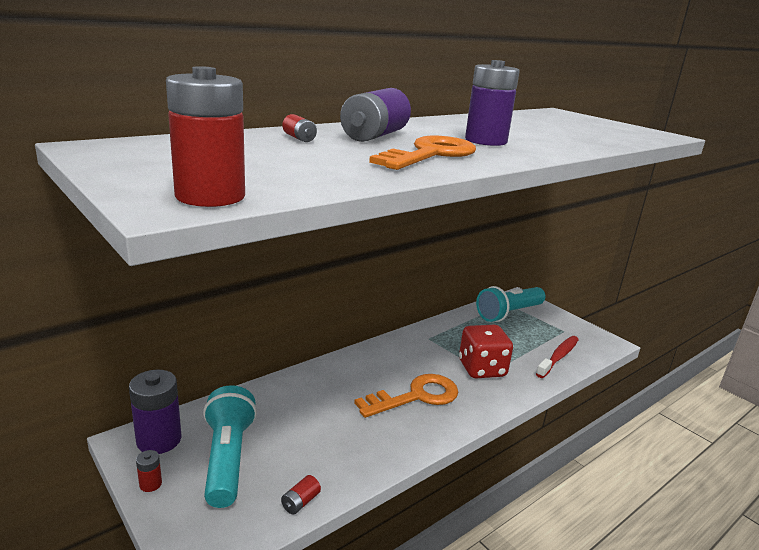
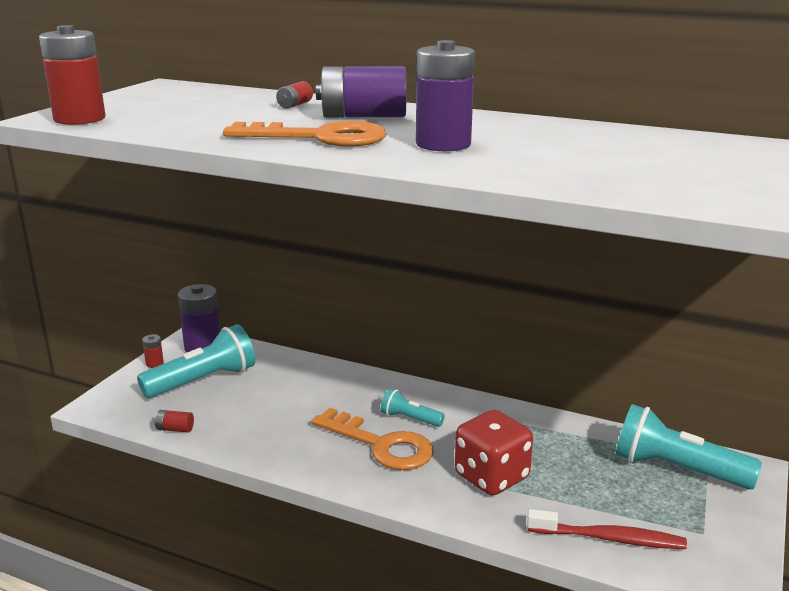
camera: 65 degrees right, 0 degrees up
(392, 373) = (410, 419): none -> turquoise flashlight

